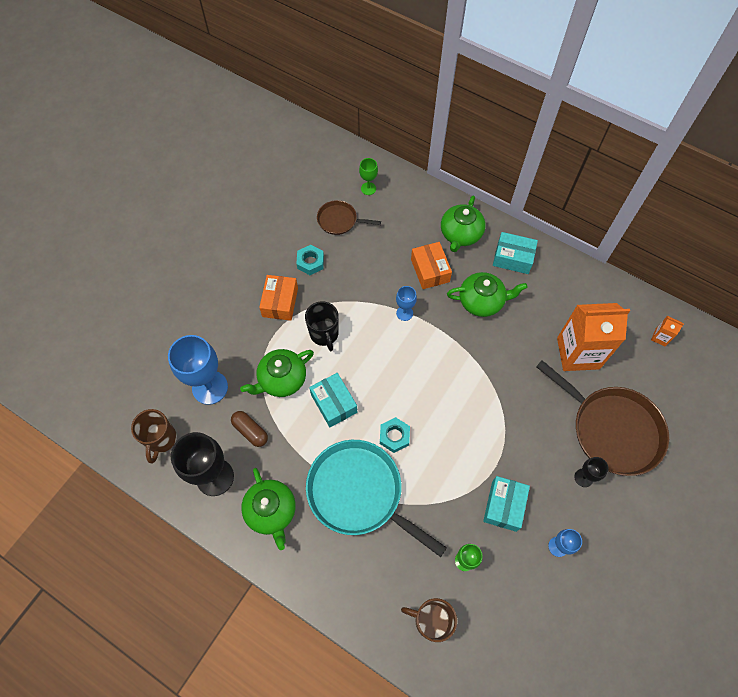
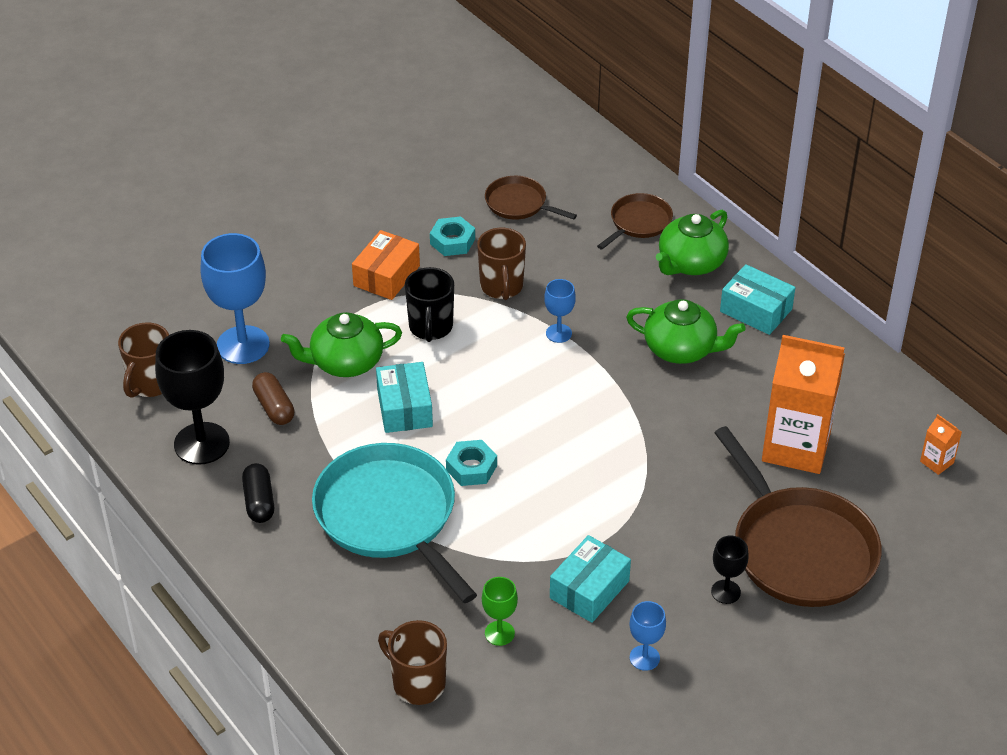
camera: 20 degrees right, 20 degrees down
(271, 511) = (259, 501): green teapot -> black capsule
(355, 288) = (501, 287): none -> brown mug
(368, 188) = (580, 177): green goblet -> none
(417, 213) = (638, 222): none -> brown pan
(430, 270) = (622, 294): orange box -> none

